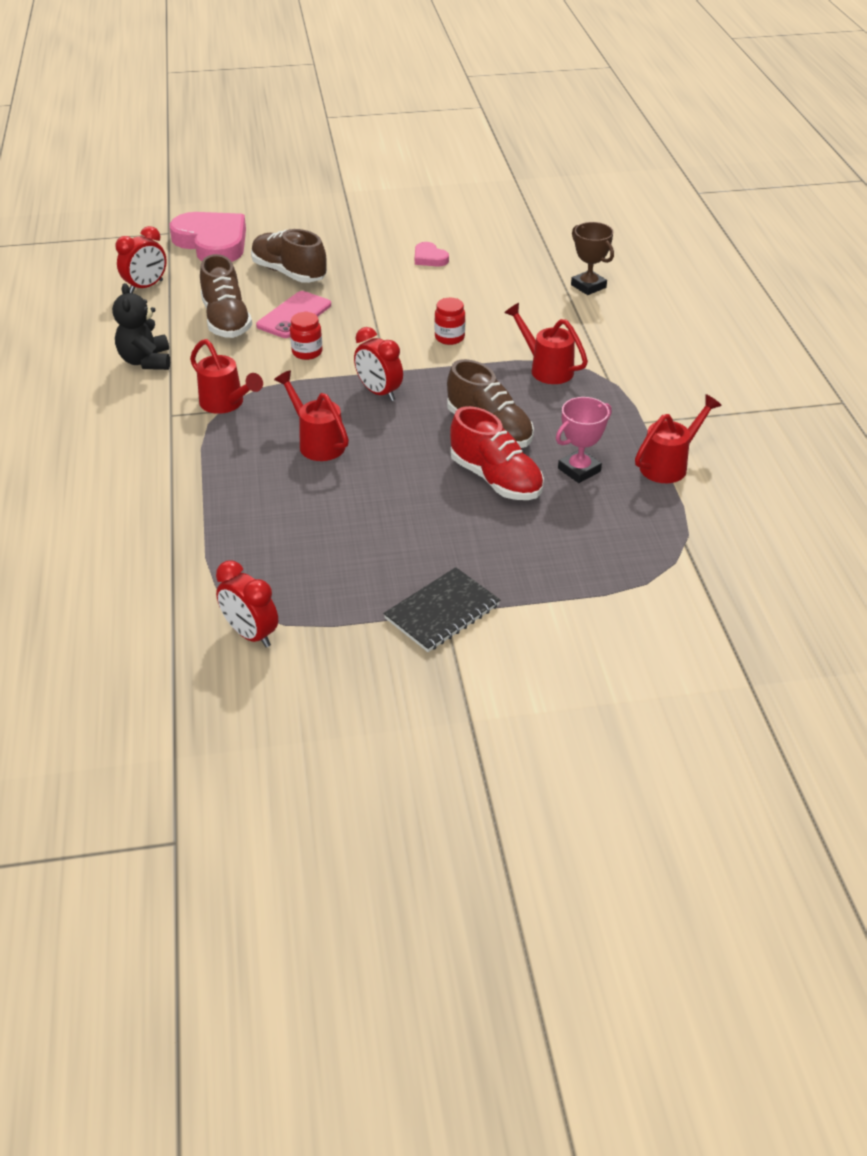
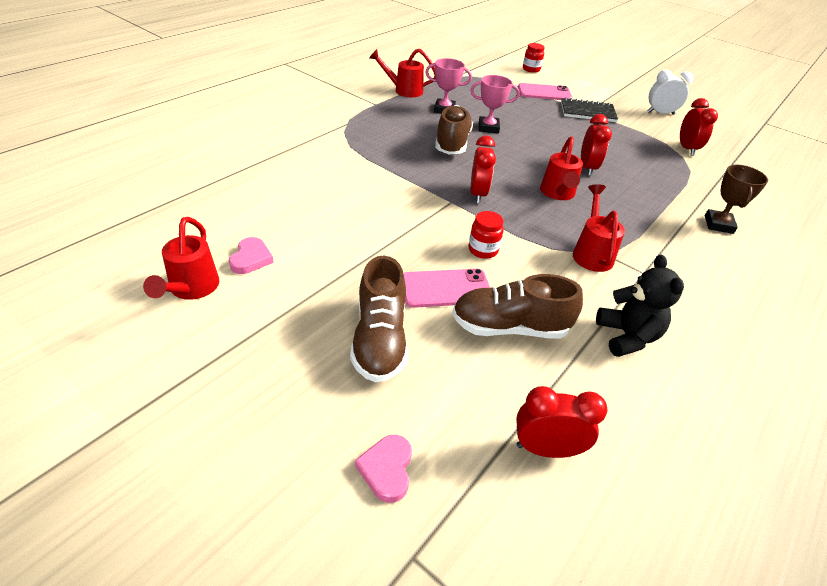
camera: 135 degrees left, 0 degrees up
(146, 361) = (627, 336): black teddy bear -> black teddy bear turned 45 degrees counterclockwise
(212, 242) = (387, 469): pink heart -> pink heart, size x0.45
(226, 321) = (509, 327): brown shoe -> brown shoe turned 120 degrees counterclockwise
(328, 498) = (587, 168): none -> red clock
(353, 706) = (660, 113): none -> white clock
(449, 337) = (374, 194): red jar -> red jar (531, 69)
(496, 479) = (488, 128): red shoe -> pink trophy
(545, 610) = (544, 93): none -> pink phone
(546, 369) = (362, 145): red watering can -> red watering can (191, 289)
(588, 286) = (225, 162): brown trophy -> brown trophy (718, 224)

